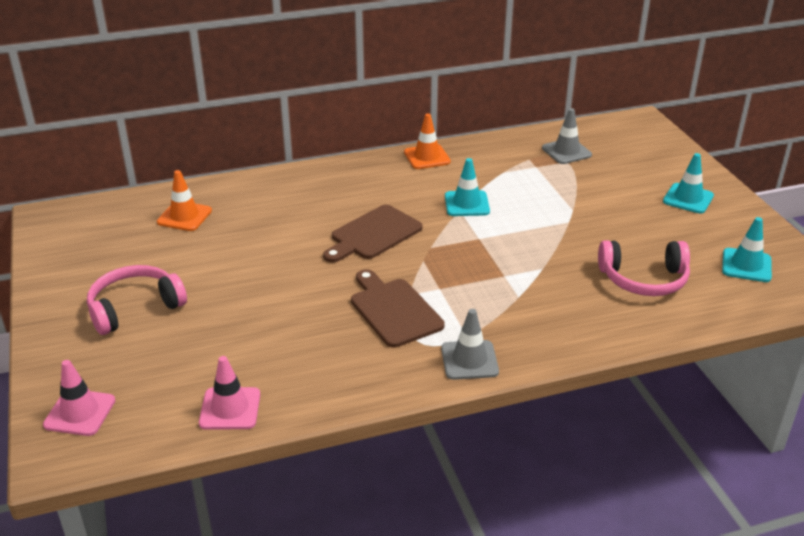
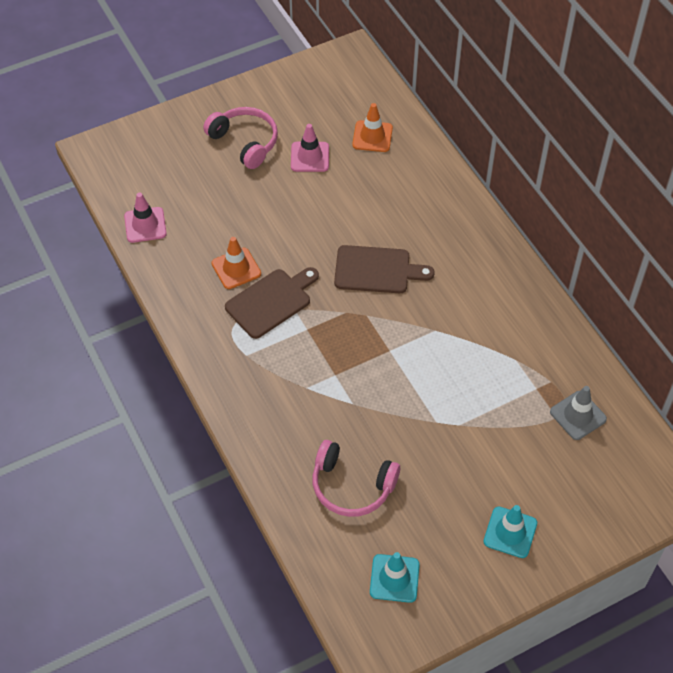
camera: 80 degrees right, 20 degrees up
(80, 413) = (132, 148): pink traffic cone -> pink traffic cone (310, 157)
(373, 234) = (377, 270): brown cutting board -> brown cutting board turned 150 degrees clockwise
(427, 157) = (526, 292): orange traffic cone -> orange traffic cone (236, 268)
(467, 204) = (446, 335): turquoise traffic cone -> none
(469, 360) = (217, 360): grey traffic cone -> none
(644, 279) = (352, 486): pink headphones -> pink headphones turned 60 degrees counterclockwise

